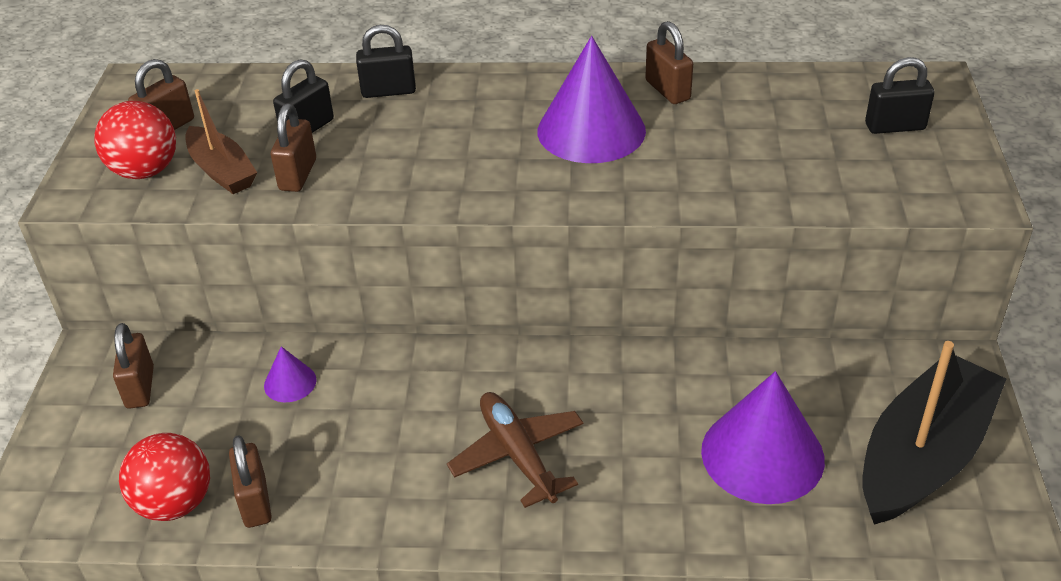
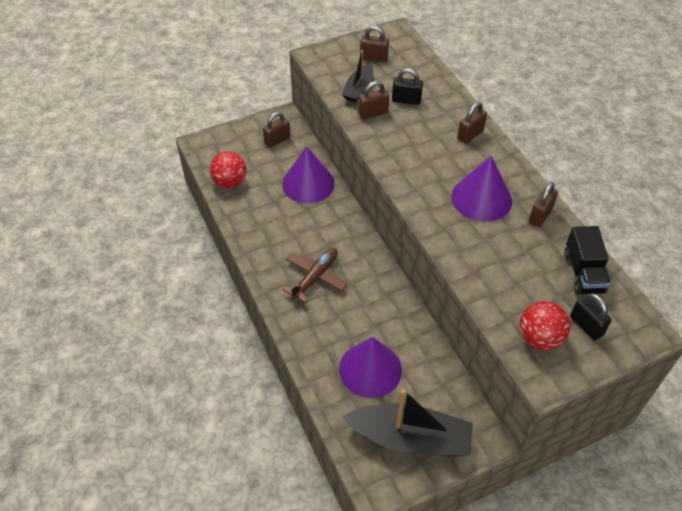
camera: 60 degrees right, 10 degrees up
(145, 171) = (342, 67): red ball -> red ball (539, 338)
(222, 171) = (358, 89): brown boat -> black boat
(255, 502) = (243, 205): brown padlock -> brown padlock (470, 135)
(290, 382) = (308, 183): purple cone -> purple cone, size x2.16
(388, 91) = (454, 113): black padlock -> none
(799, 94) = (583, 272): none -> black truck

